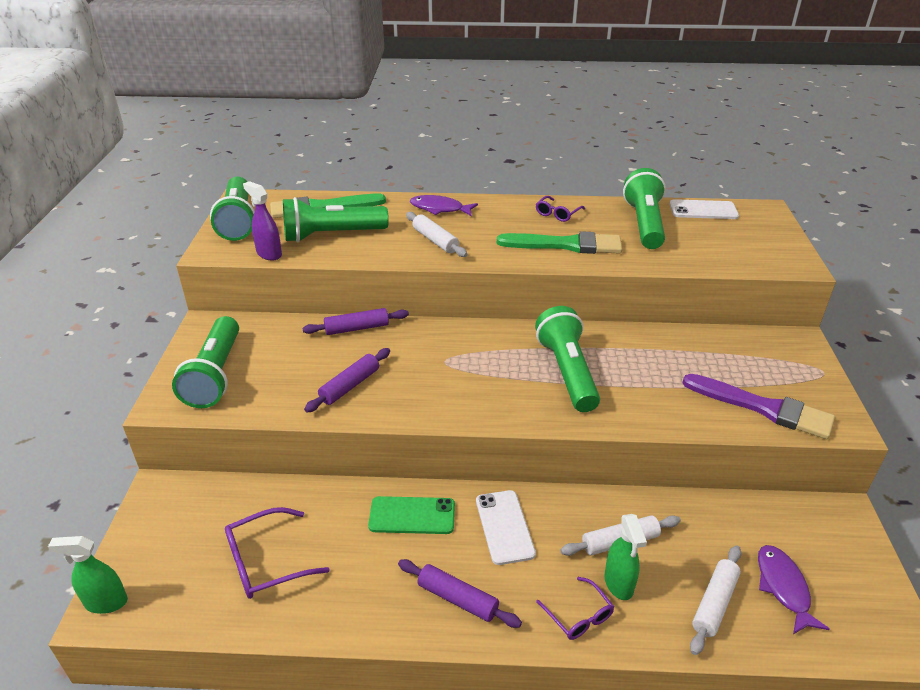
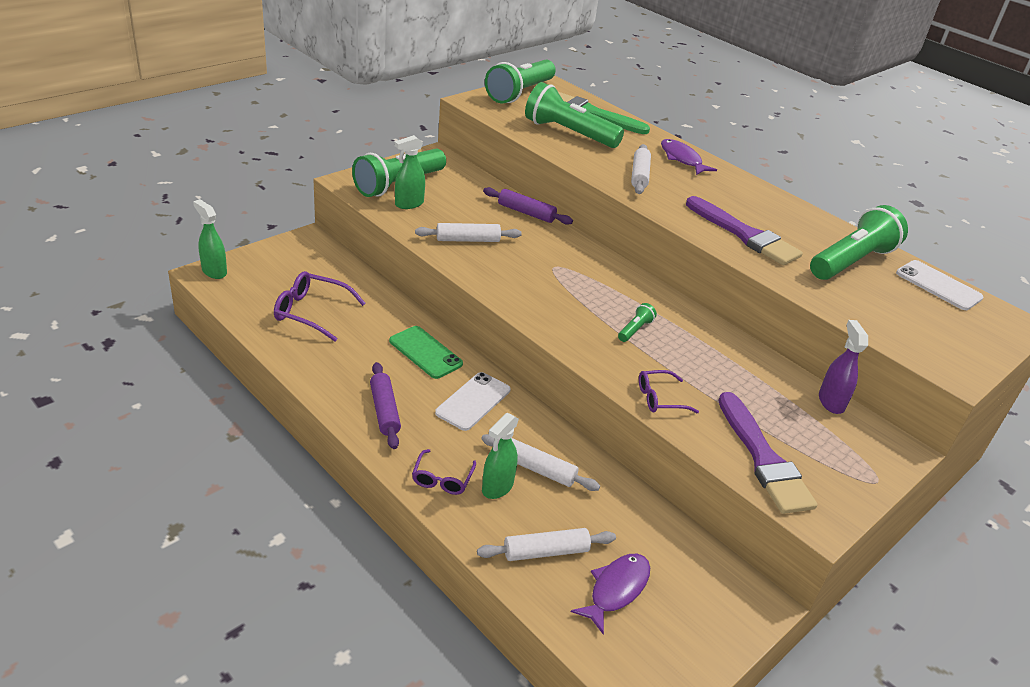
camera: 40 degrees right, 0 degrees up
(252, 387) = (409, 204): none -> green spray bottle
(269, 254) = (507, 121): purple spray bottle -> purple spray bottle (831, 402)
(350, 386) = (468, 240): purple rolling pin -> white rolling pin
(557, 214) = (780, 213): purple glasses -> purple glasses (659, 398)
(565, 245) = (744, 235): green brush -> purple brush
(567, 372) = (635, 329): green flashlight -> green flashlight, size x0.43

